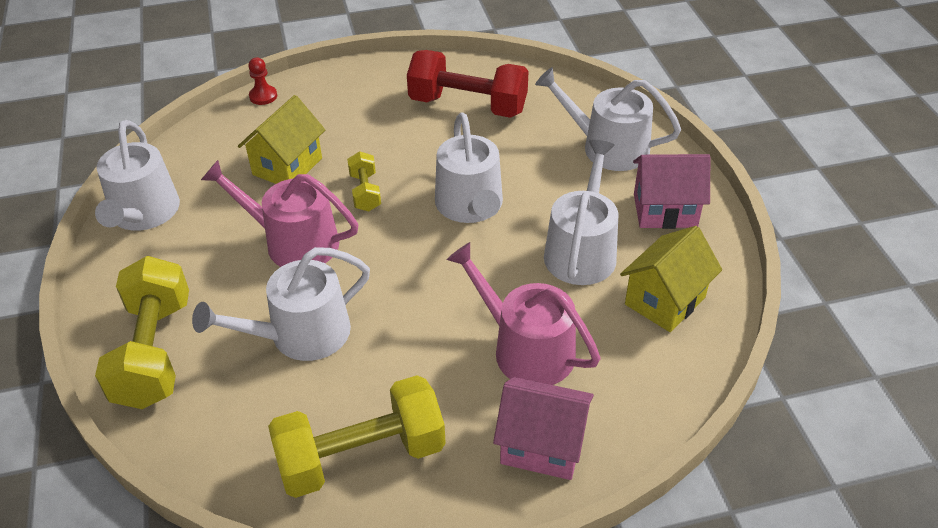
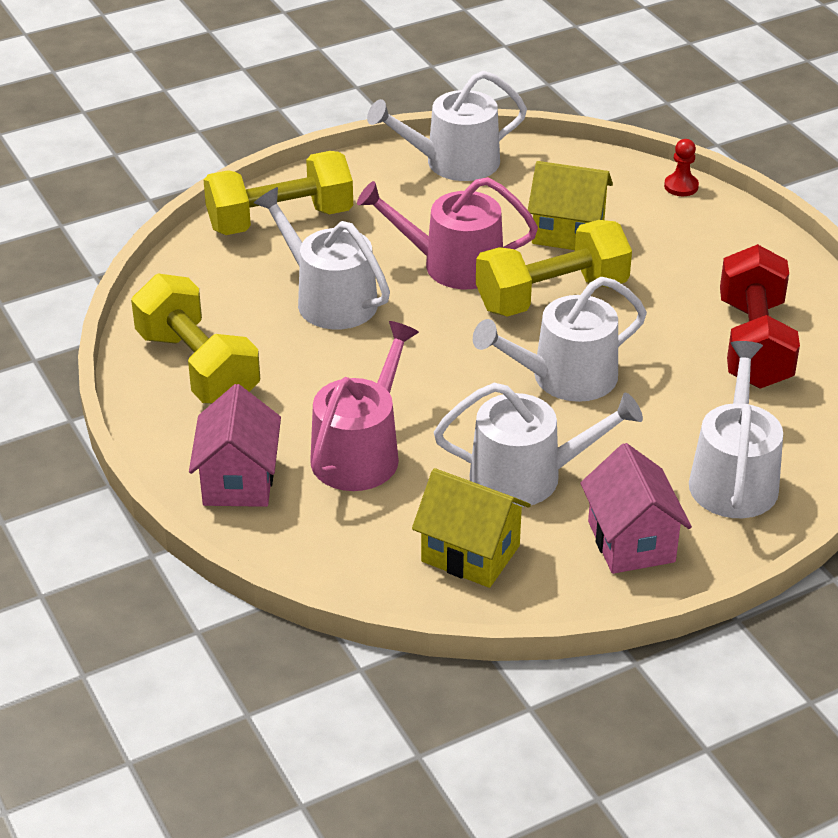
camera: 75 degrees right, 5 degrees down
(293, 242) = (453, 265): pink watering can -> pink watering can turned 90 degrees counterclockwise
(365, 192) = (552, 296): yellow dumbbell -> yellow dumbbell, size x1.99

